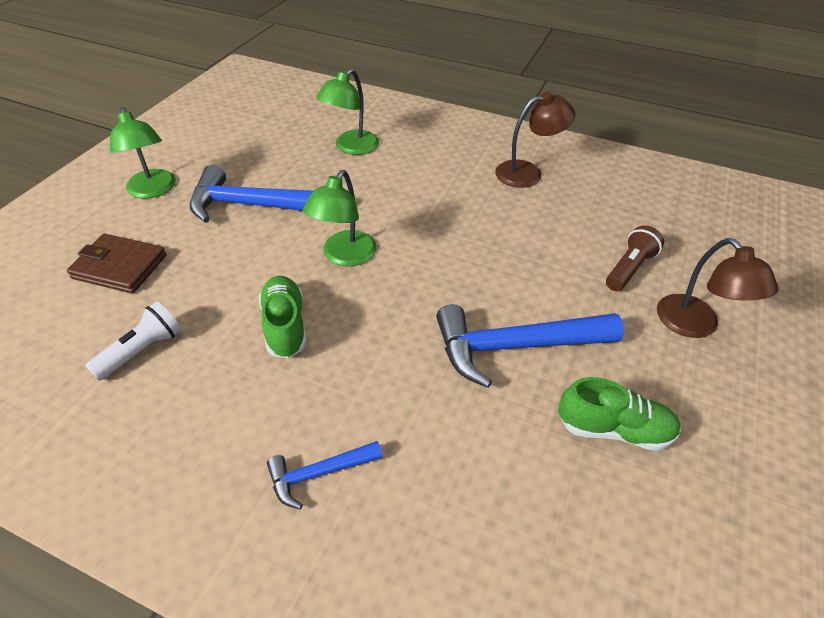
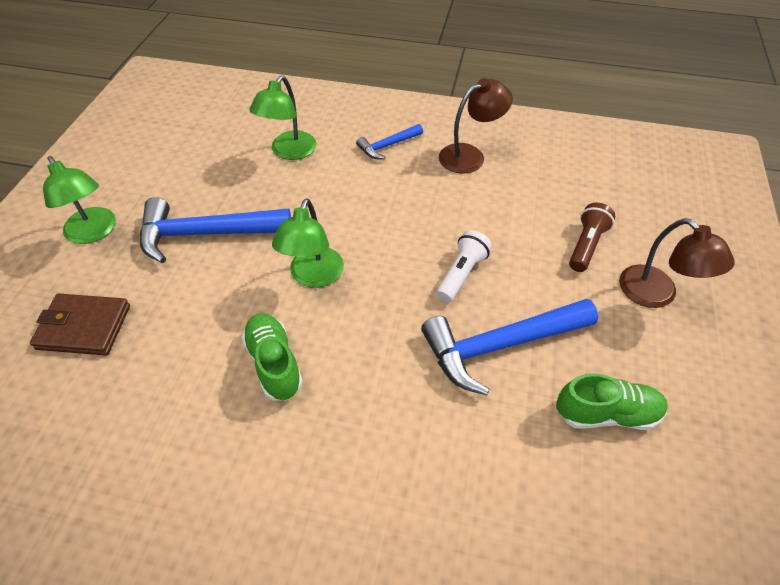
camera: 10 degrees left, 5 degrees up
(142, 350) = (136, 417): white flashlight -> white flashlight (461, 274)
(319, 473) = (348, 513): blue hammer -> blue hammer (388, 146)

